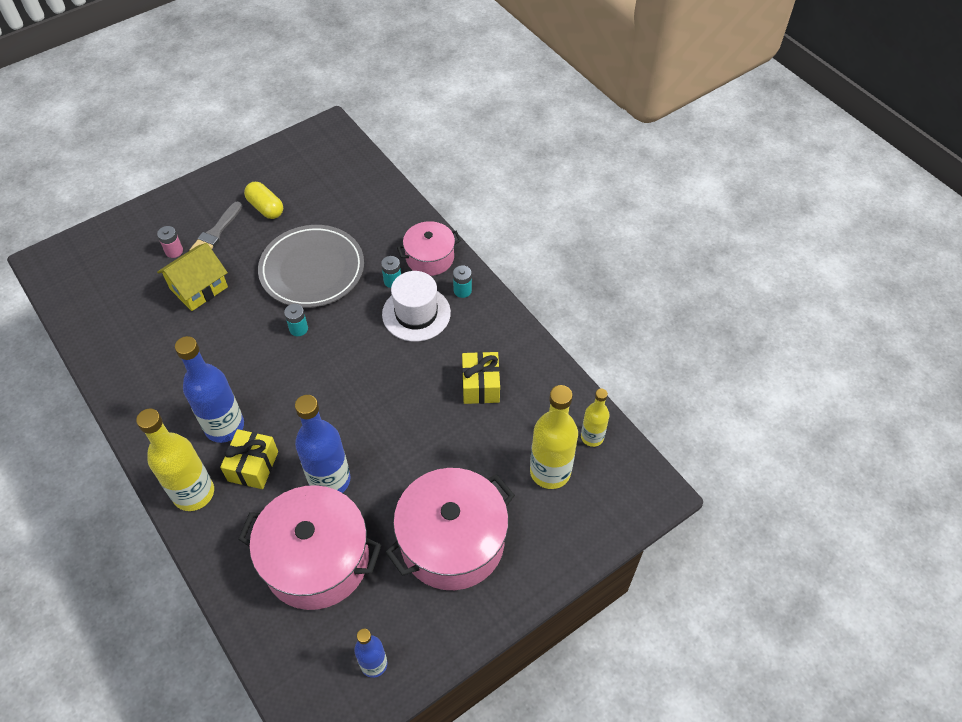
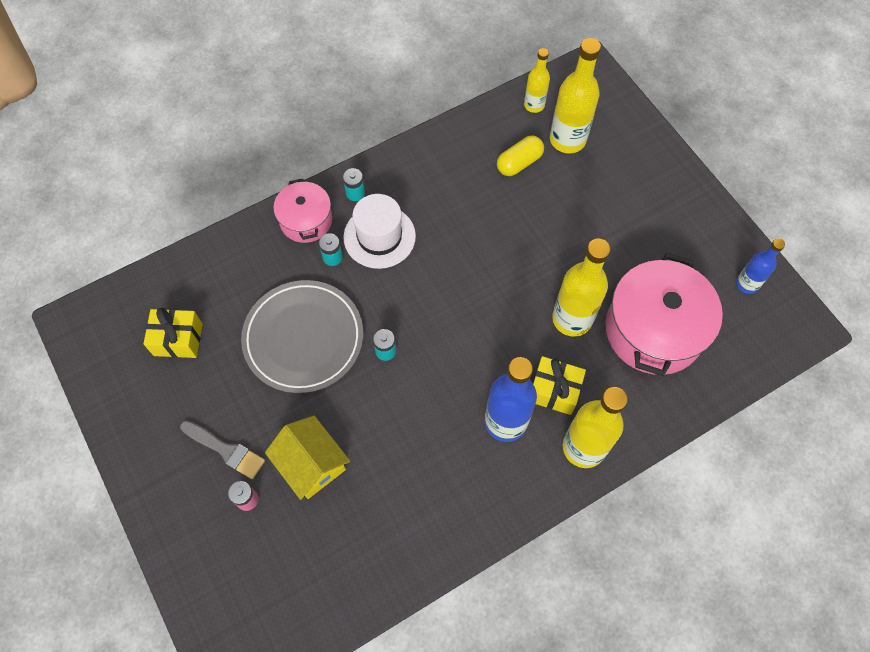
camera: 85 degrees left, 10 degrees up
(265, 208) = (196, 392): yellow capsule -> yellow capsule (519, 163)
(330, 480) = (572, 319): blue bottle -> yellow bottle
(452, 541) = (634, 219): pink pot -> none
(480, 385) = (473, 186): yellow gift -> yellow gift (178, 339)

